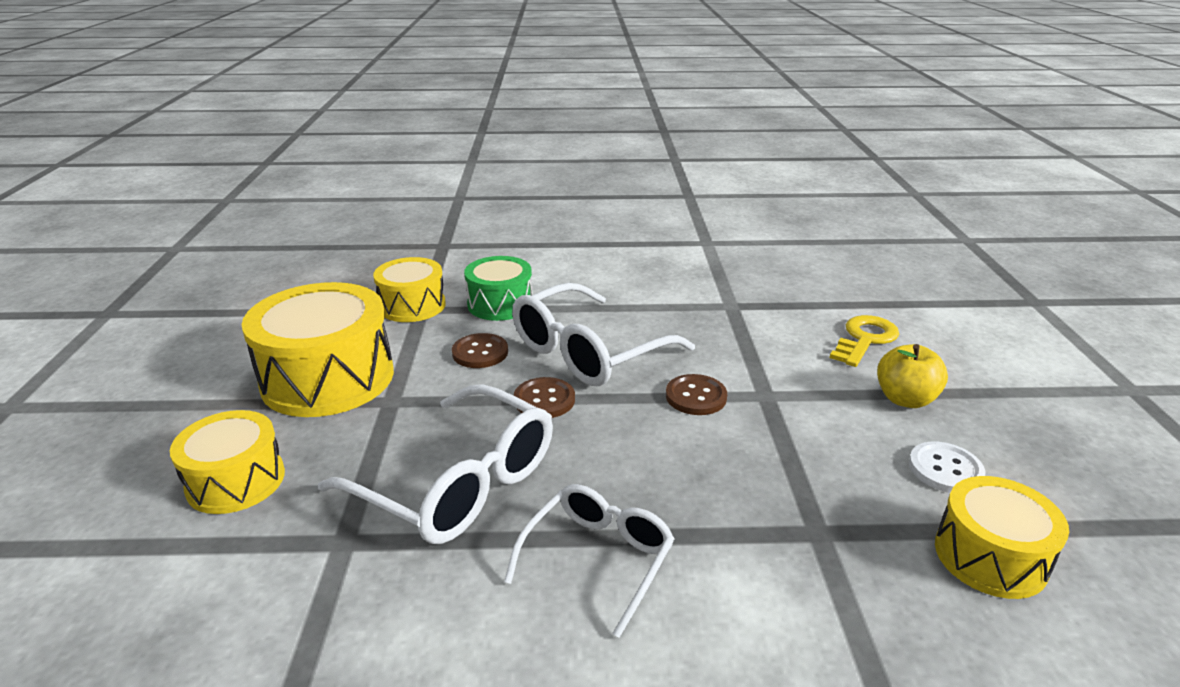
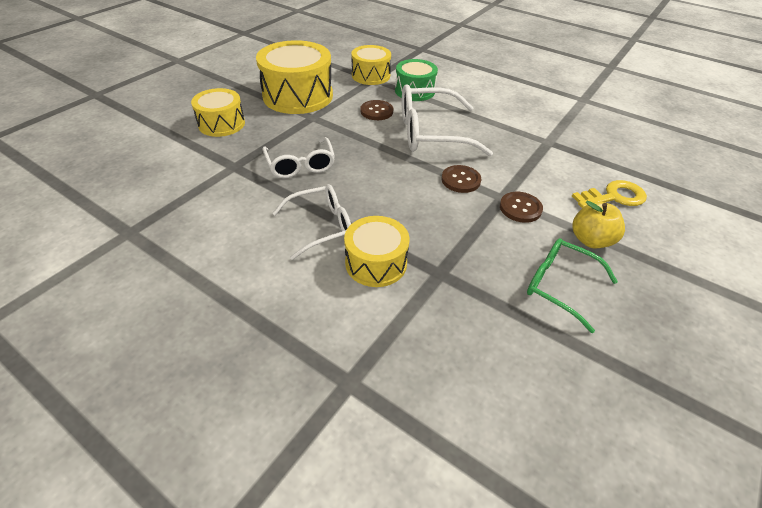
camera: 35 degrees right, 15 degrees up
(457, 482) = (300, 165): white glasses -> white glasses, size x0.63
(544, 400) = (380, 147): brown button -> brown button (520, 208)
(945, 469) = (560, 286): white button -> green glasses
(990, 556) = (522, 338): yellow drum -> yellow drum (376, 263)

